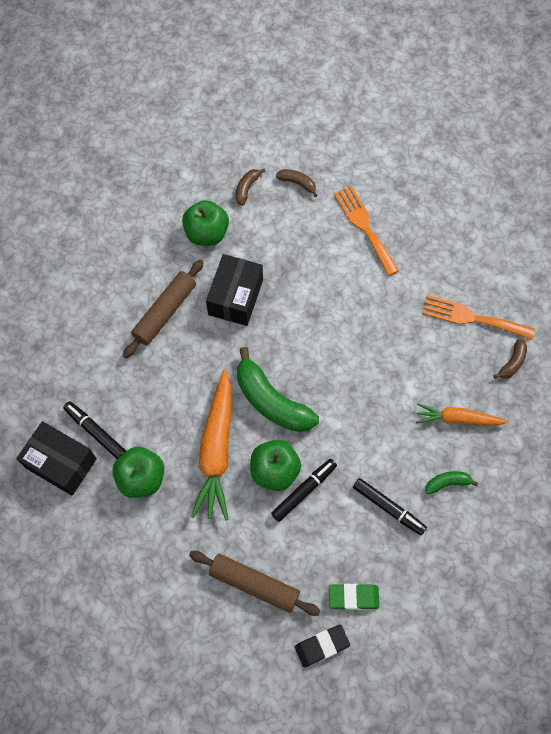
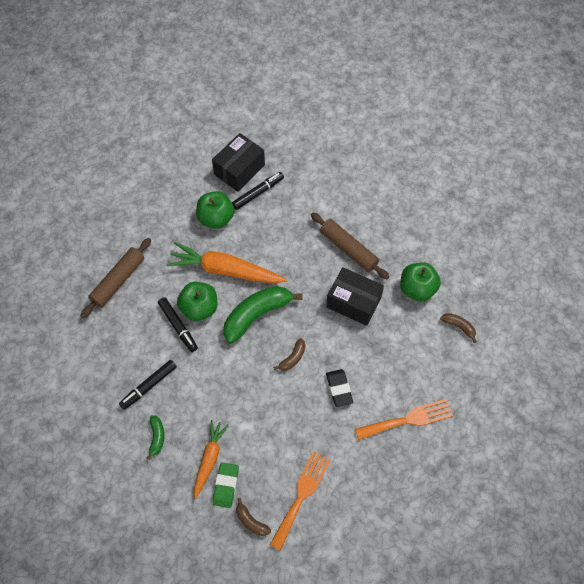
camera: 100 degrees right, 5 degrees down
(297, 183) = (460, 370): brown banana -> brown banana (292, 358)
(322, 646) = (61, 318): black eraser -> black eraser (339, 389)
(353, 597) = (88, 347): green eraser -> green eraser (226, 485)

